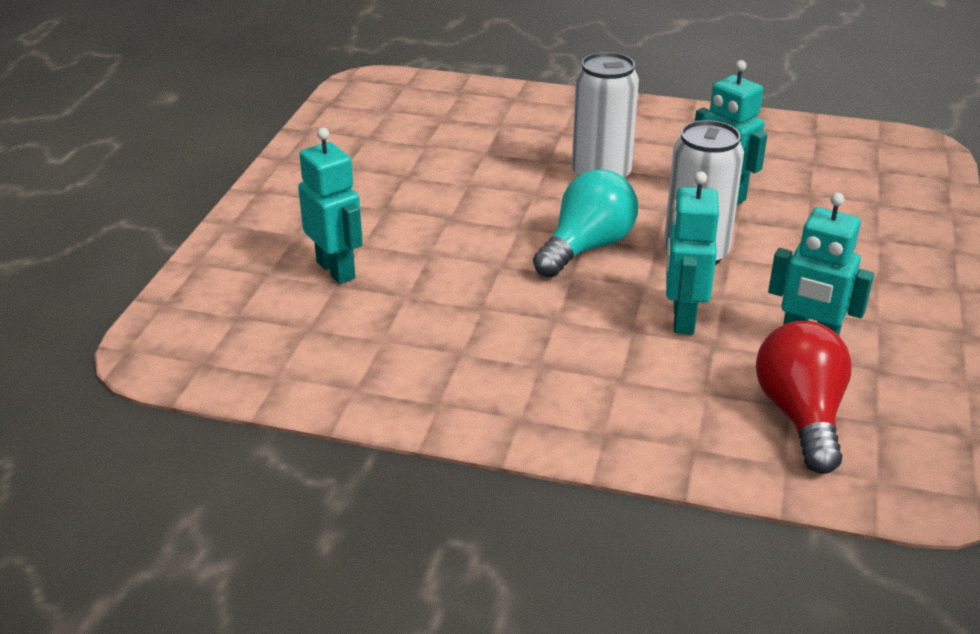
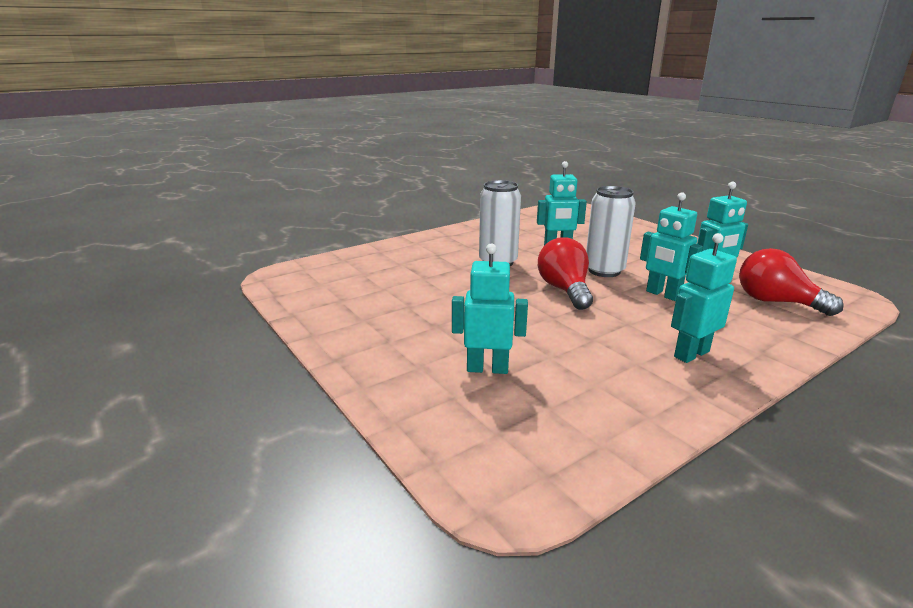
camera: 50 degrees left, 10 degrees down
(531, 382) = (691, 354): none -> turquoise robot
(587, 247) = (565, 290): turquoise light bulb -> red light bulb

